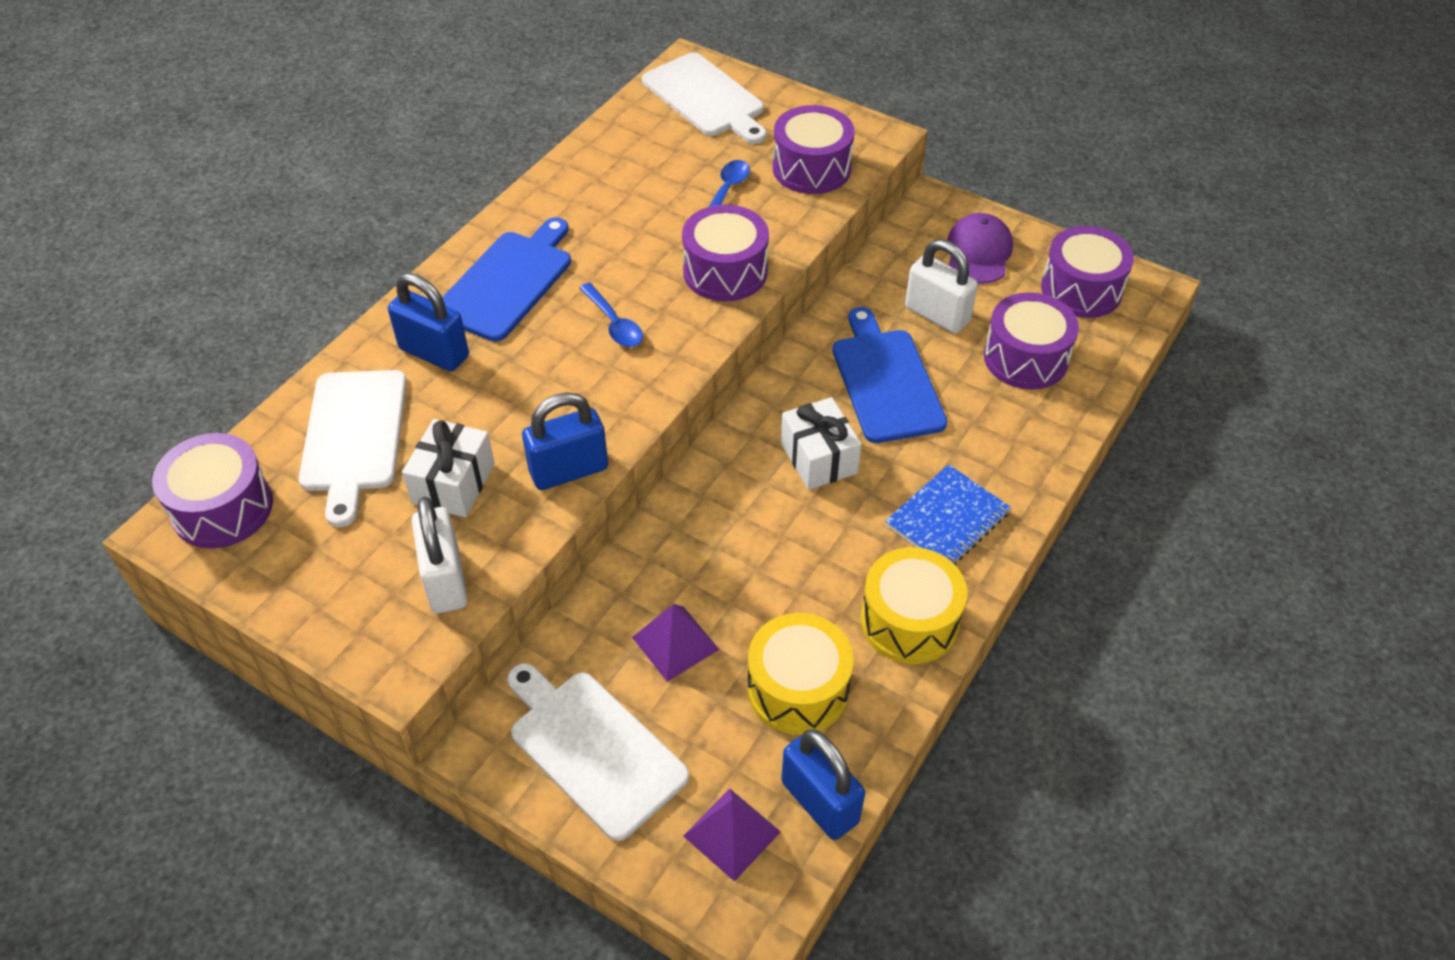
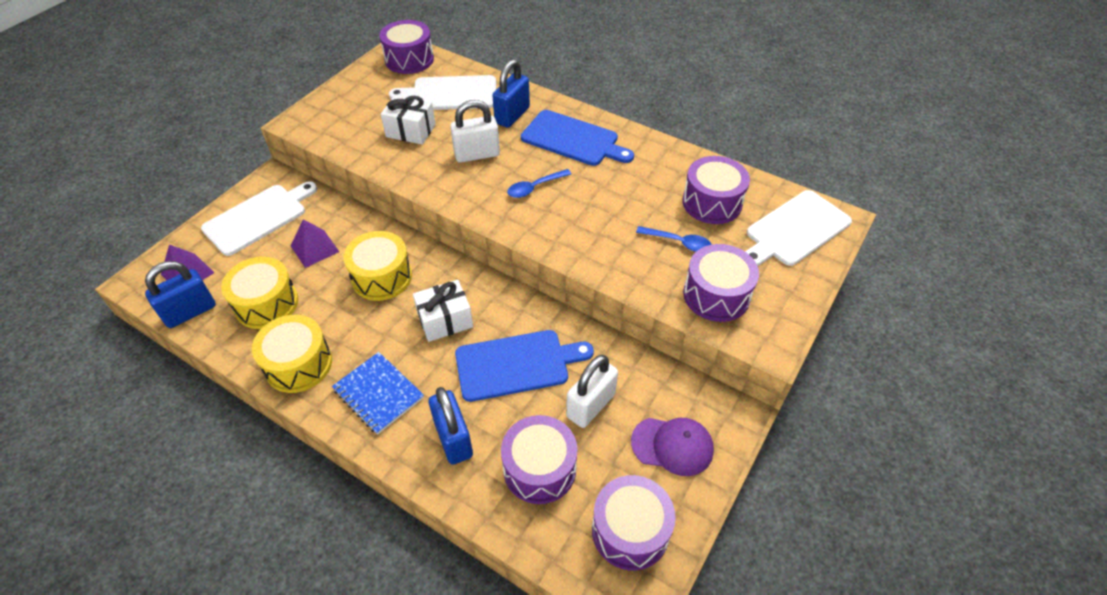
camera: 90 degrees right, 0 degrees up
(445, 580) = (345, 133): white padlock -> white padlock (477, 154)
(569, 470) = (412, 173): blue padlock -> blue padlock (453, 439)
(725, 271) = (587, 241): purple drum -> purple drum (712, 202)
(739, 541) = (382, 277): none -> yellow drum

